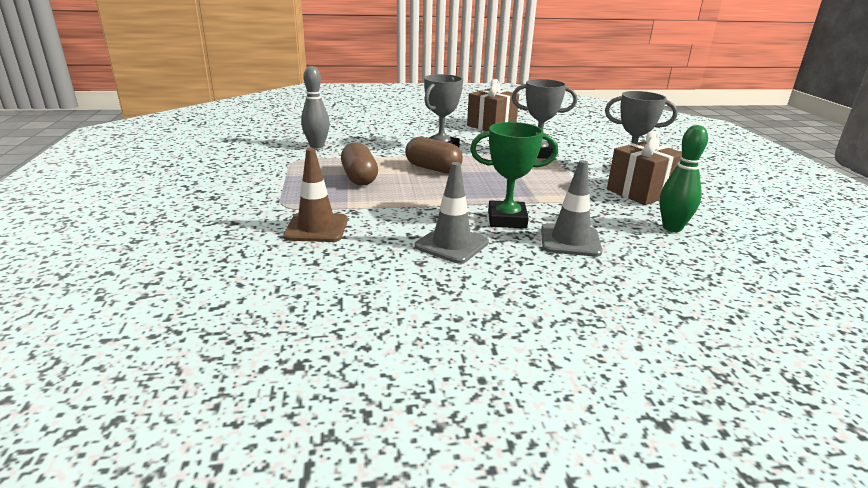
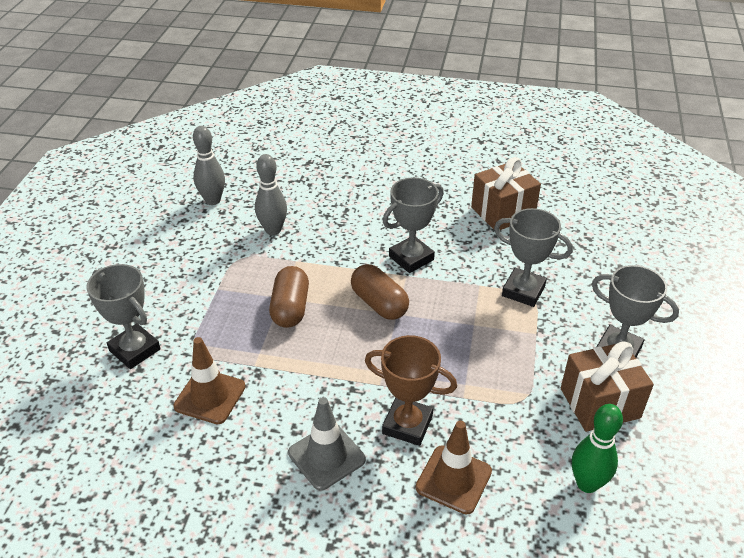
camera: 20 degrees right, 15 degrees up
(223, 213) = (135, 350): none -> grey trophy
(253, 138) = (213, 200): none -> grey bowling pin
(507, 220) = (407, 425): green trophy -> brown trophy
(570, 240) = (453, 479): grey traffic cone -> brown traffic cone

